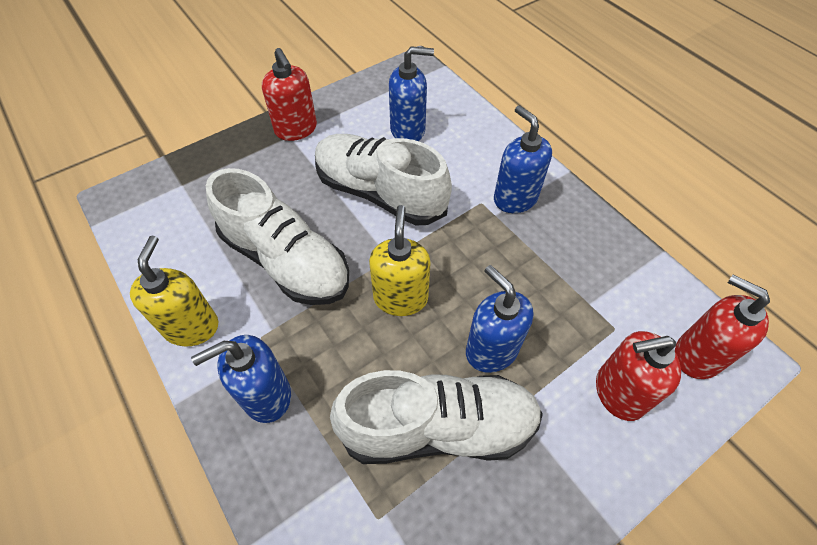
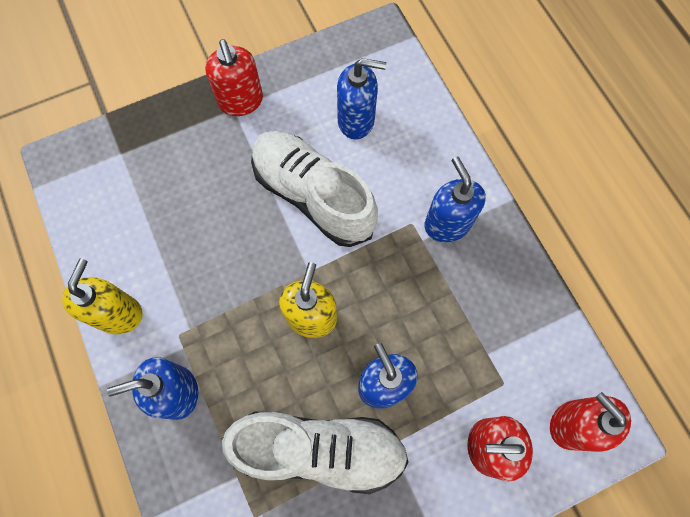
camera: 10 degrees right, 15 degrees up
(286, 260) = (211, 258): white shoe -> none

